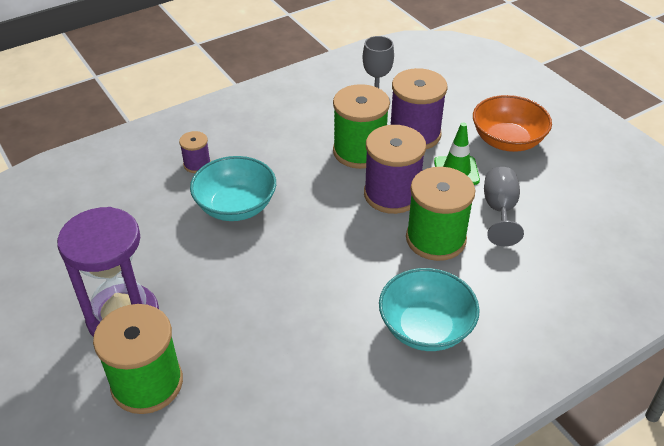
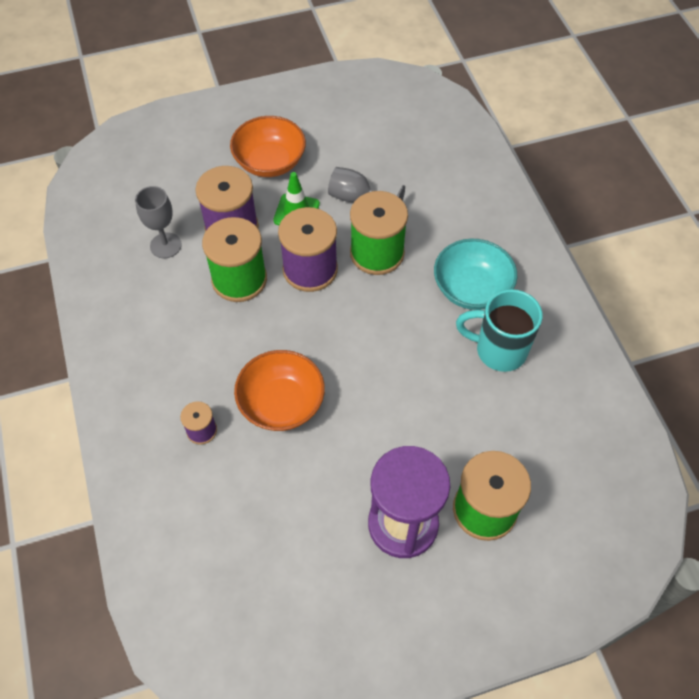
camera: 75 degrees left, 15 degrees up
(236, 206) = (281, 403): turquoise bowl -> orange bowl
(351, 366) = (498, 350): none -> turquoise mug

